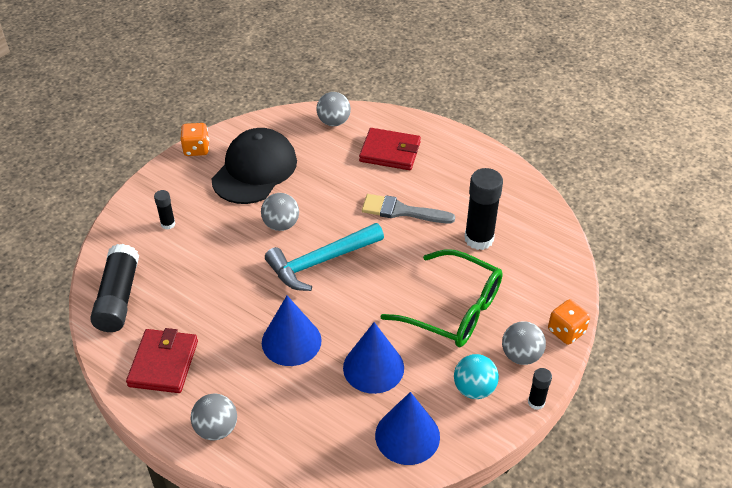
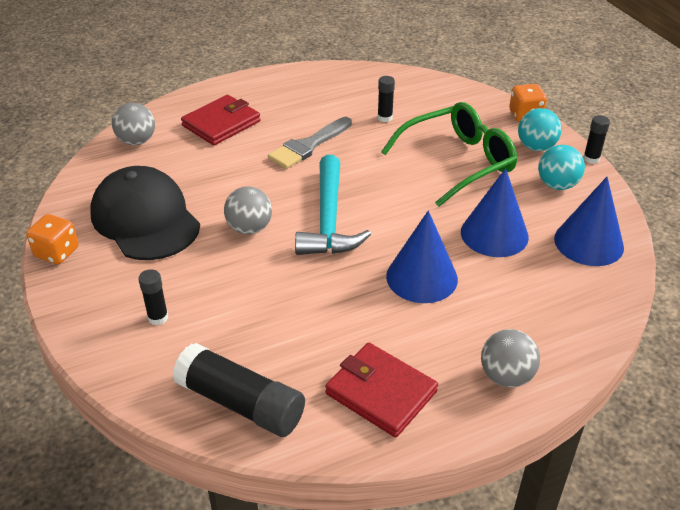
camera: 60 degrees left, 5 degrees down
(479, 239) = (385, 117): black glue stick -> black glue stick, size x0.50
(521, 355) = (536, 147): grey ball -> turquoise ball

